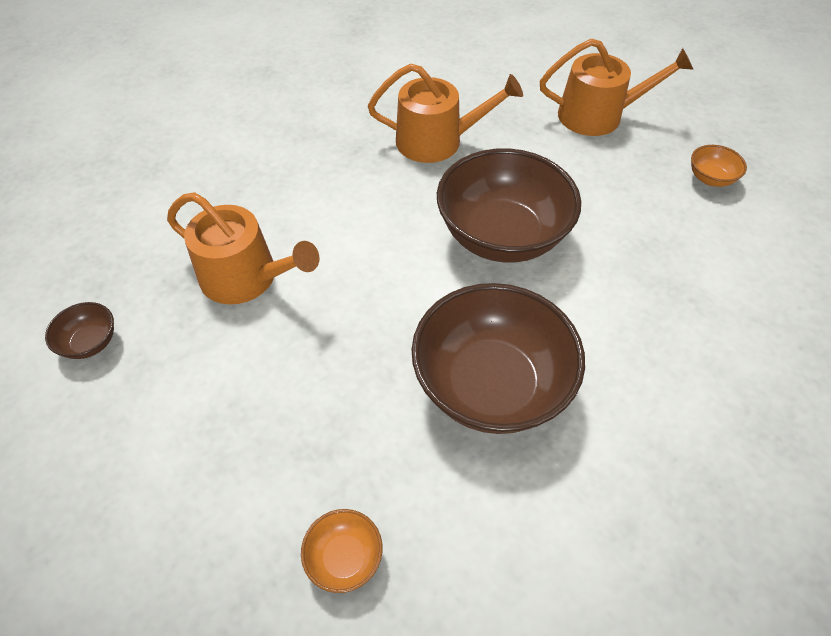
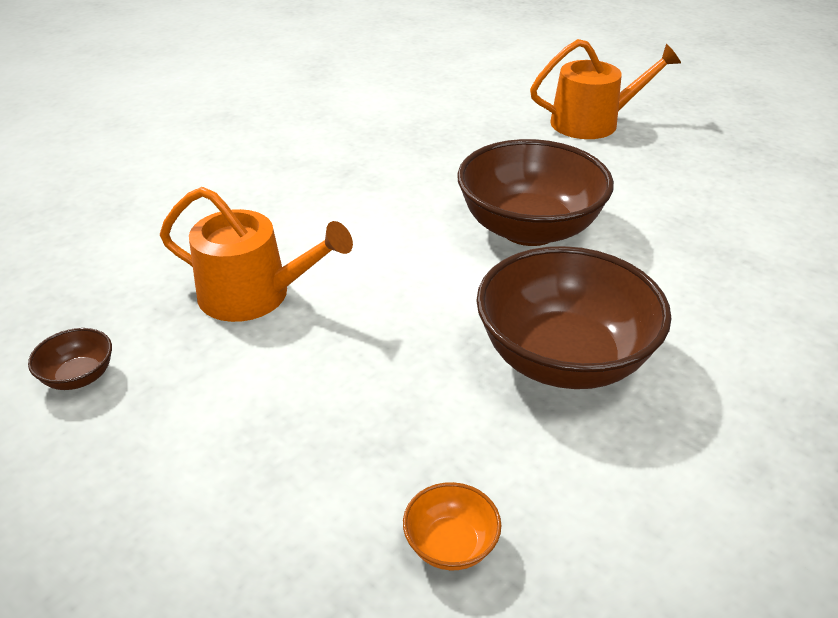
camera: 10 degrees left, 15 degrees down
(437, 141) = (432, 157): orange watering can -> none
(710, 178) = (724, 162): orange bowl -> none

